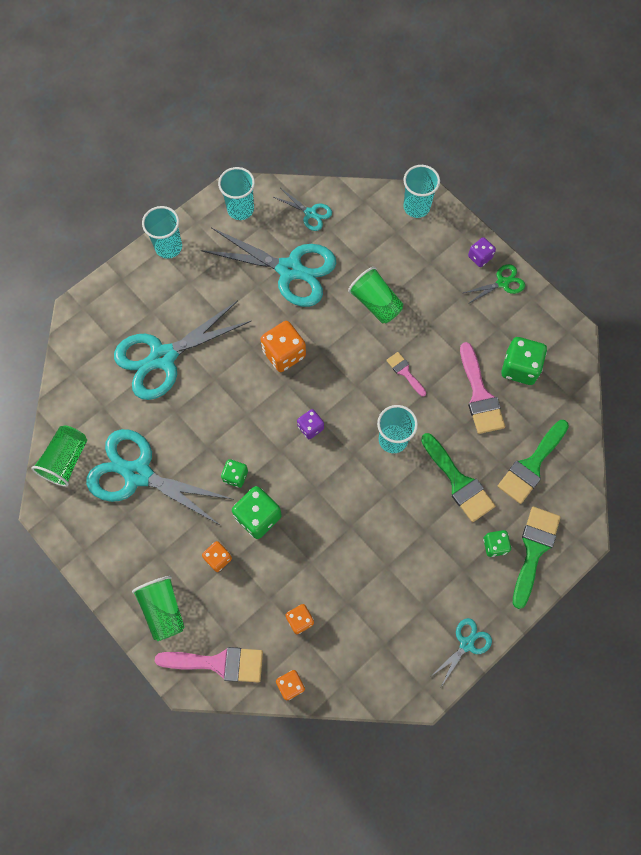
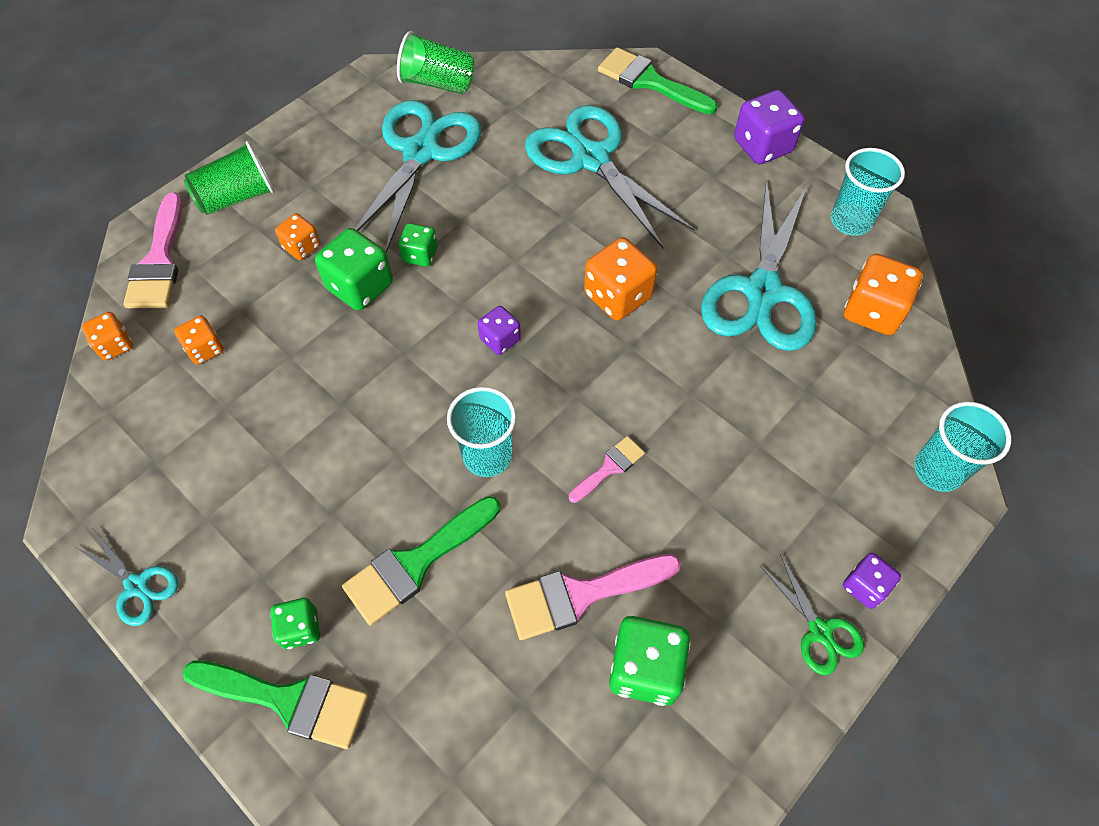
camera: 85 degrees right, 10 degrees down
(168, 247) = (762, 146): turquoise cup -> purple dice
(310, 213) = (872, 311): turquoise scissors -> orange dice
(375, 303) = (730, 416): green cup -> none
(531, 465) = (450, 694): green brush -> green brush (649, 81)

